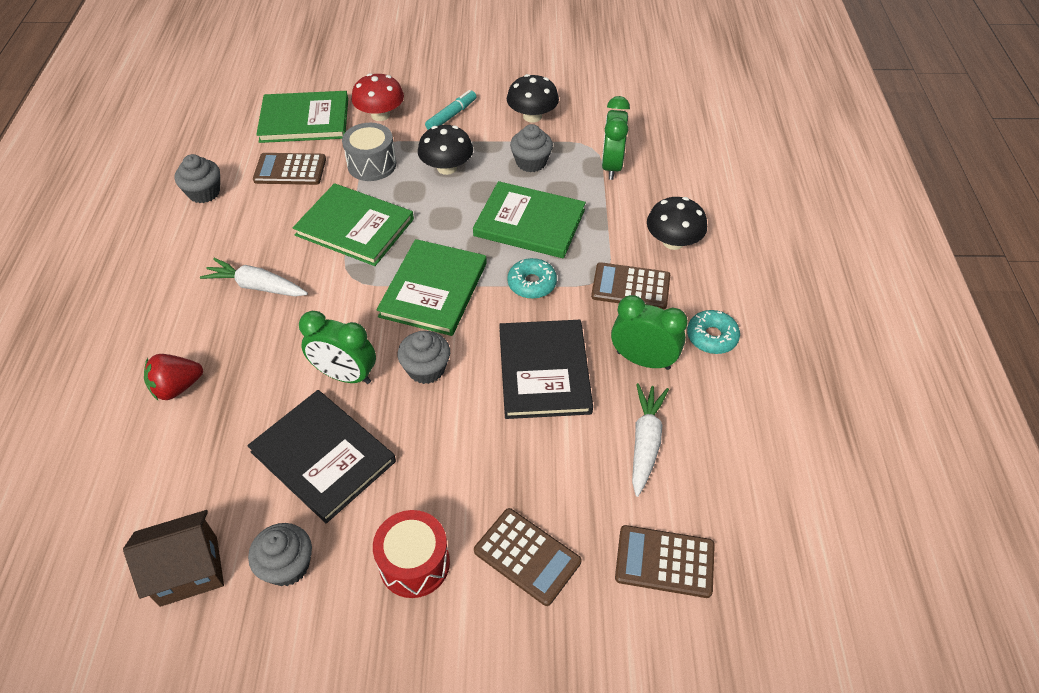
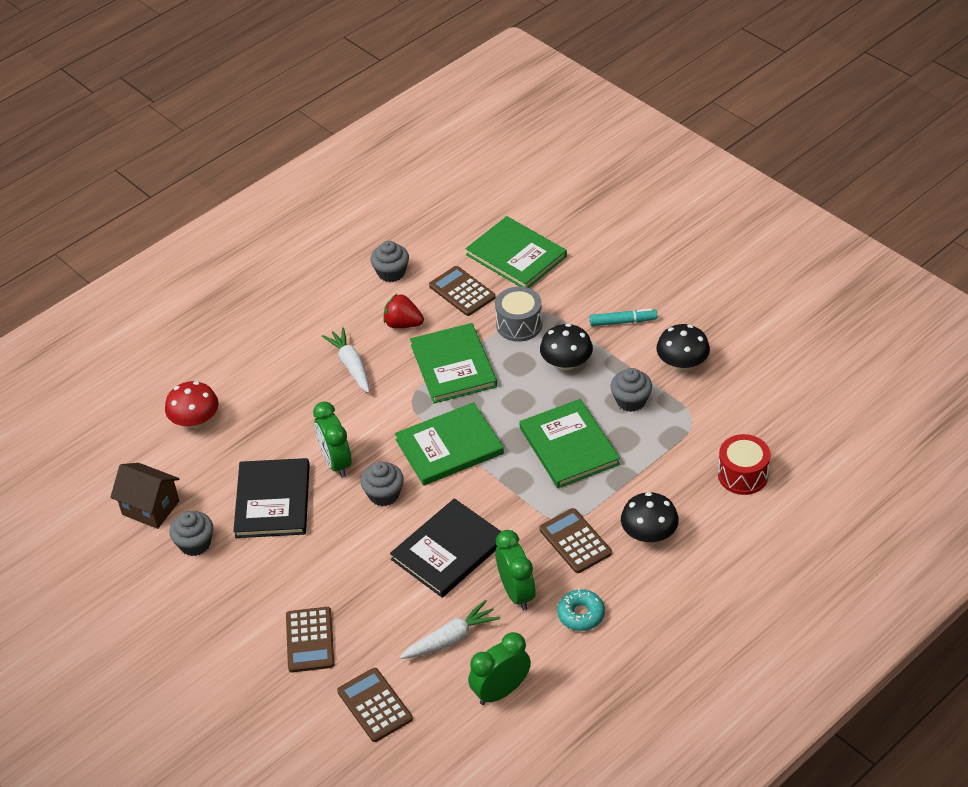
camera: 50 degrees right, 5 degrees down
(177, 387) = (244, 400): red strawberry -> red strawberry (403, 324)
(380, 115) = (573, 286): red mushroom -> red mushroom (195, 420)
(414, 563) = (253, 595): red drum -> red drum (743, 475)
(532, 284) = (514, 489): turquoise donut -> none
(611, 166) = (686, 446): green clock -> green clock (501, 691)

